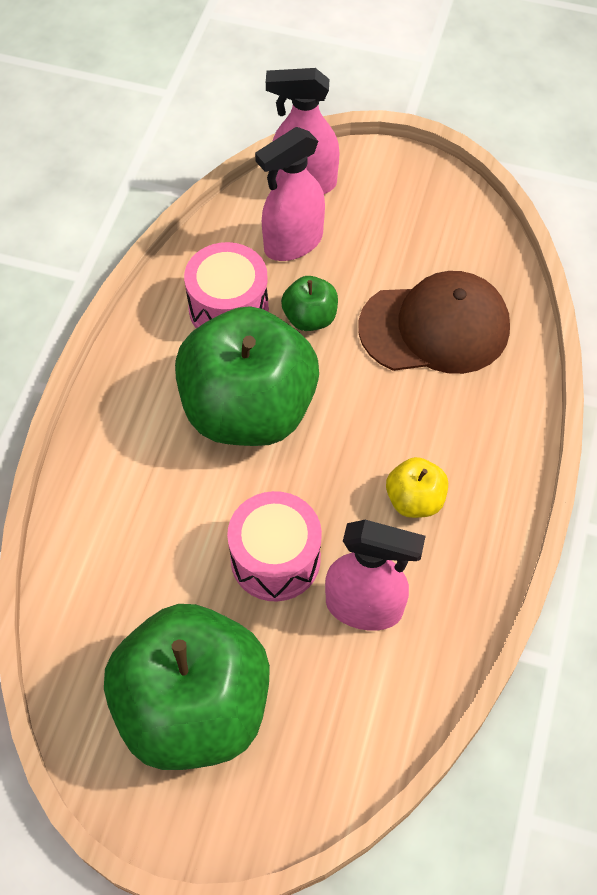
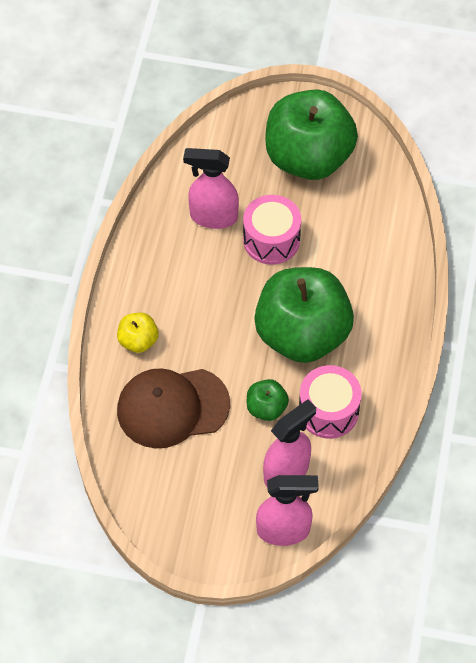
camera: 175 degrees right, 0 degrees up
(415, 500) = (184, 282): yellow apple -> yellow apple (138, 341)

